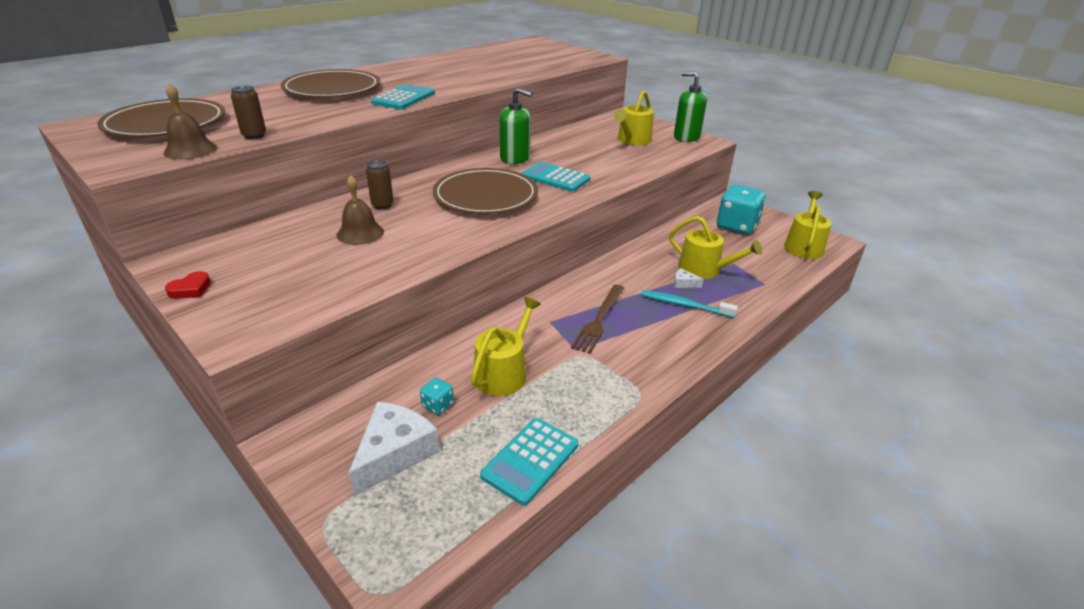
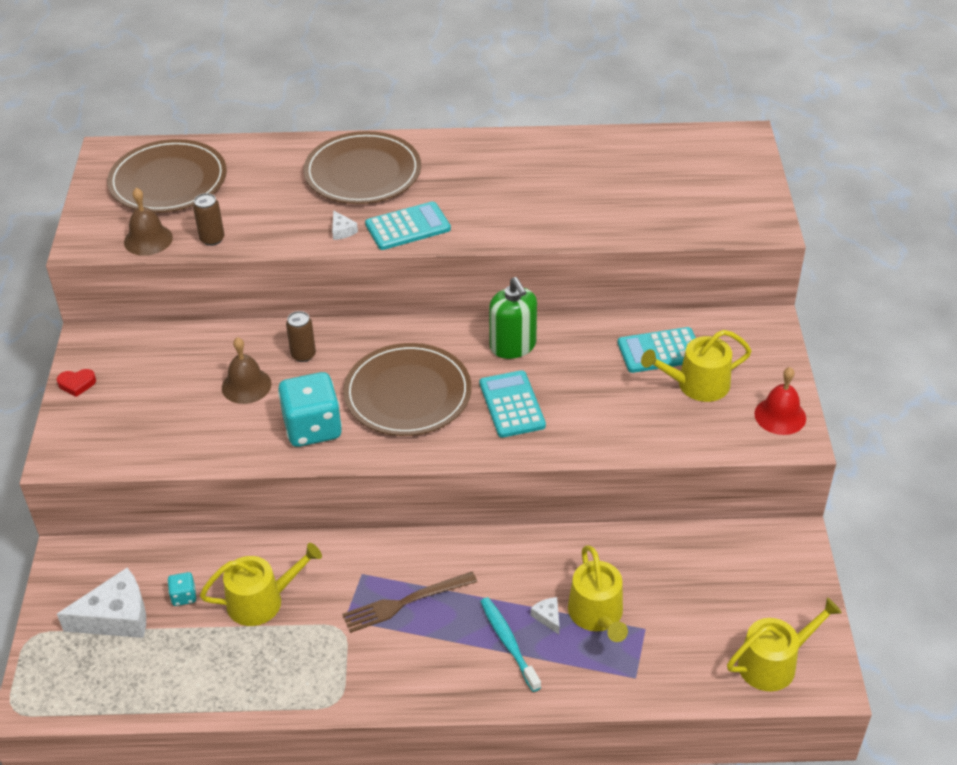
camera: 45 degrees right, 10 degrees up
(359, 109) = (342, 231): none -> white cheese
(530, 460) = (190, 692): turquoise calculator -> turquoise calculator (660, 351)
(686, 137) = (780, 416): green soap dispenser -> red bell
(737, 226) = (738, 581): turquoise dice -> turquoise dice (312, 428)

